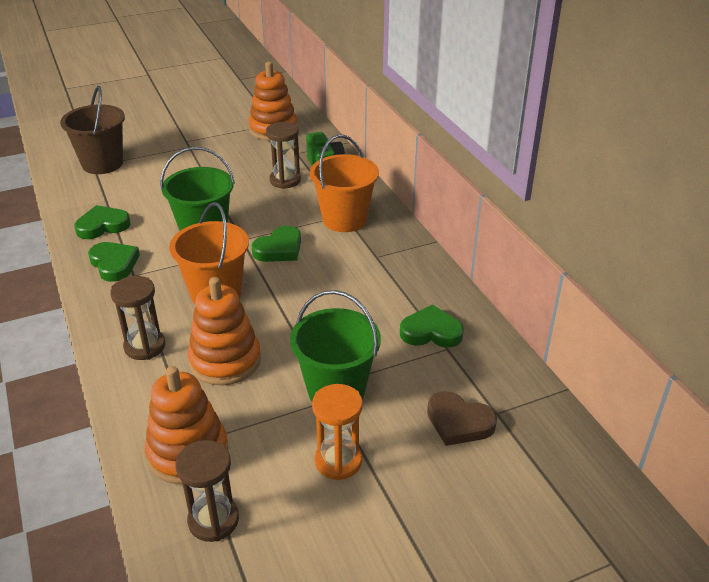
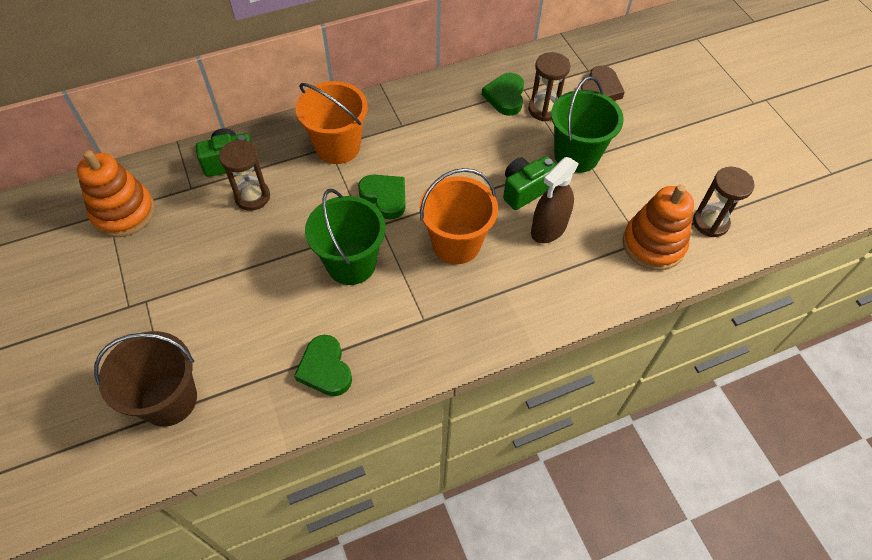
camera: 90 degrees left, 20 degrees up
(114, 264) = (403, 342): green heart -> none
(145, 346) = (534, 292): brown hourglass -> brown hourglass (544, 109)
(225, 360) = (548, 229): orange stacking toy -> brown spray bottle
(282, 344) = (525, 190): none -> green camera
(338, 461) = (646, 155): orange hourglass -> none

